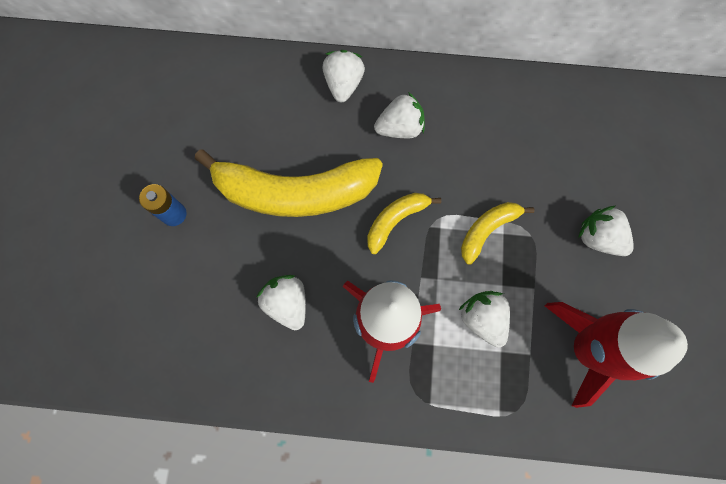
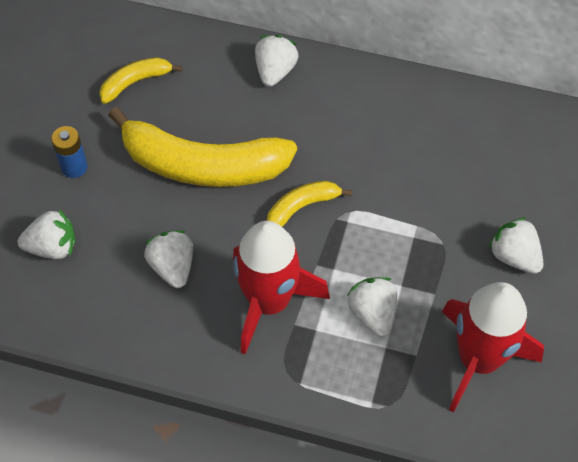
camera: 10 degrees right, 15 degrees down
(400, 128) = (325, 121): white strawberry -> white strawberry (53, 247)
(487, 230) = (396, 231): yellow banana -> yellow banana (135, 82)

